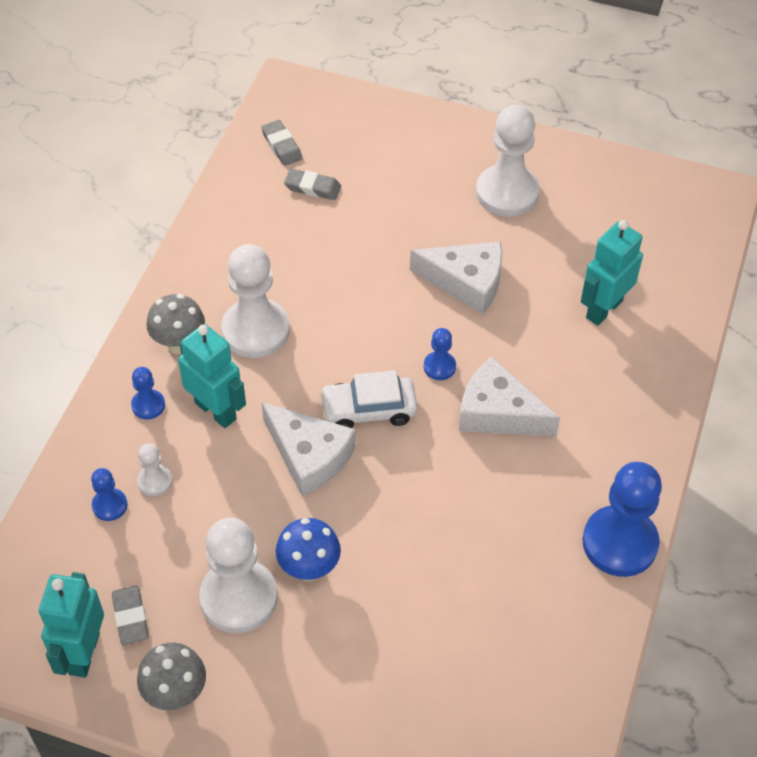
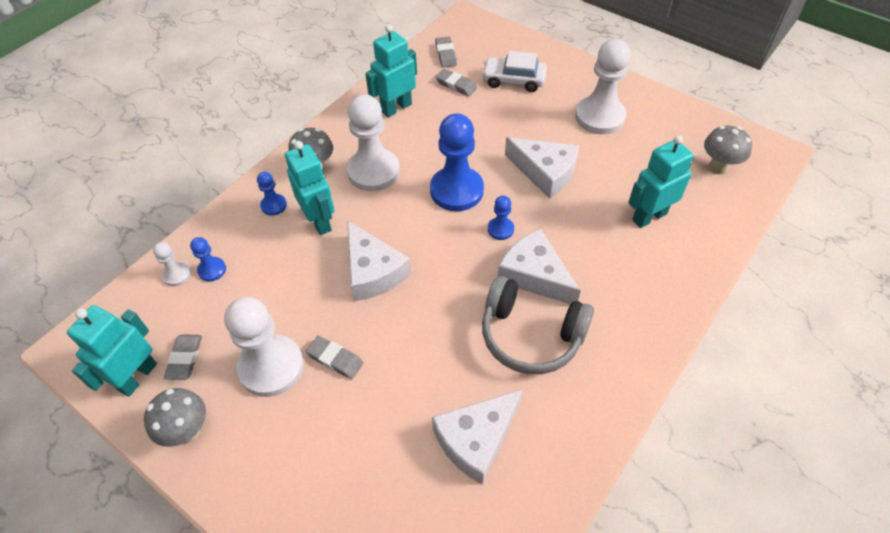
camera: 20 degrees right, 0 degrees up
(155, 481) = (252, 261): white pawn -> white pawn (177, 274)
(248, 237) = (396, 108): none -> turquoise robot
(309, 569) = (335, 359): blue mushroom -> grey eraser
(368, 410) = (433, 248): white car -> white car (513, 80)
(500, 609) = (476, 439): none -> white cheese
(518, 482) = (531, 335): none -> grey headphones
(619, 543) = (601, 411): blue pawn -> blue pawn (456, 190)
(663, 228) = (718, 167): none -> grey mushroom

